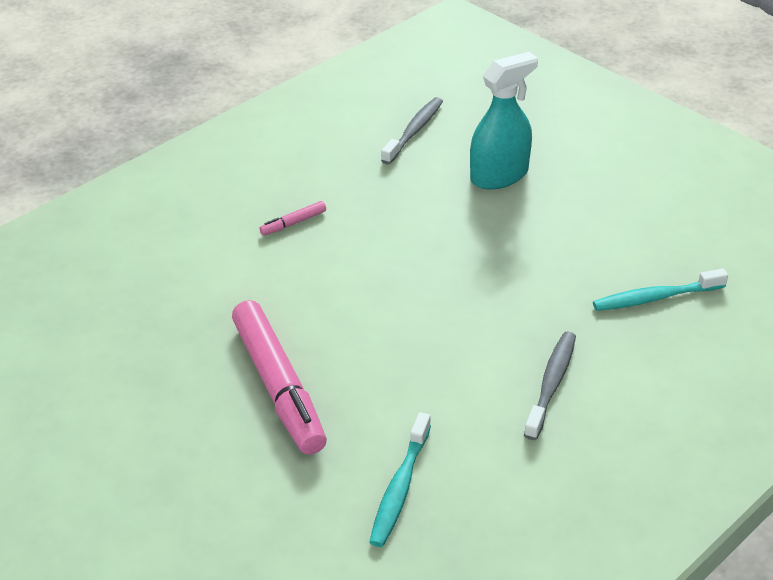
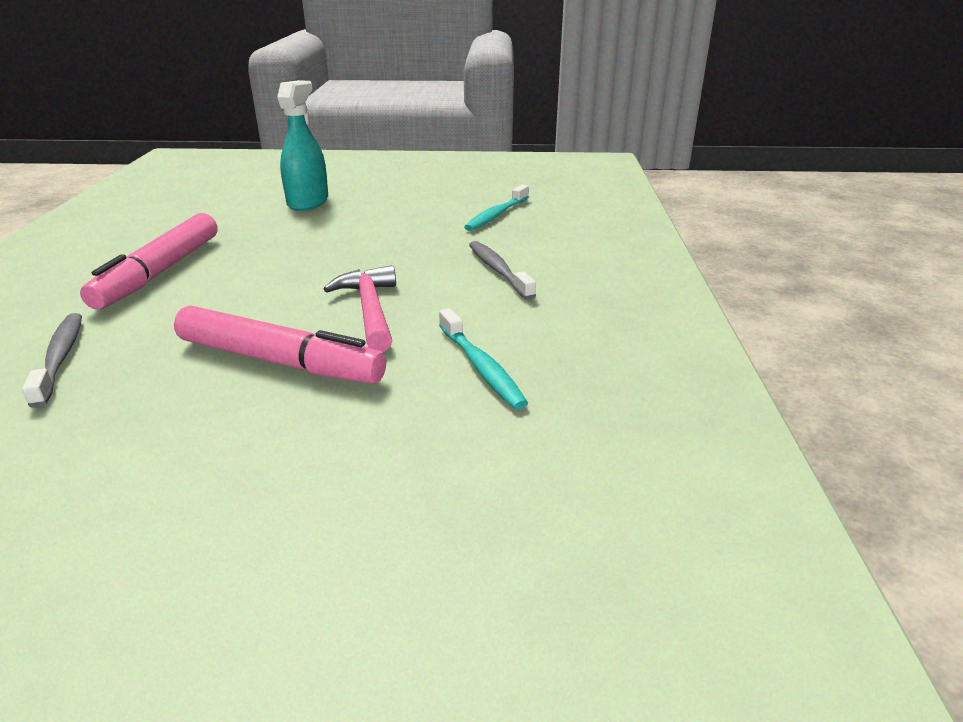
camera: 45 degrees left, 10 degrees down
(293, 223) = (160, 272): pink marker -> pink marker, size x2.43
(392, 368) = (370, 310): none -> pink hammer
(414, 131) = (209, 203): grey toothbrush -> grey toothbrush (60, 358)

